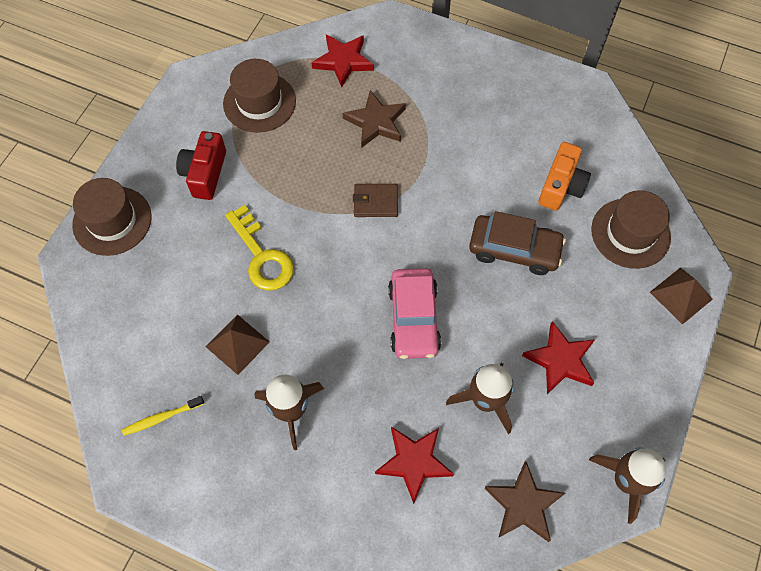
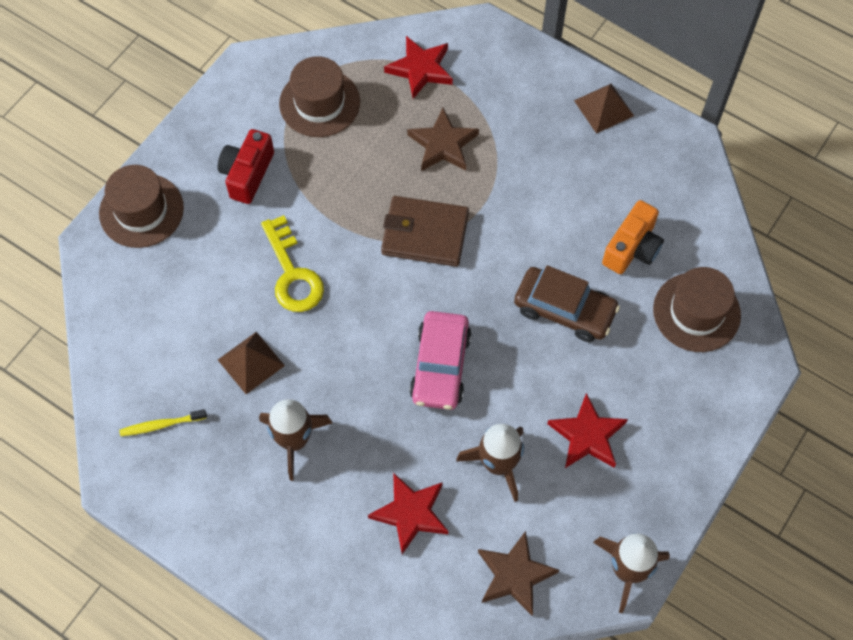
camera: 10 degrees right, 0 degrees up
(375, 202) = (425, 234): brown wallet -> brown wallet, size x1.64
(681, 295) = (735, 388): brown pyramid -> brown pyramid (603, 108)

